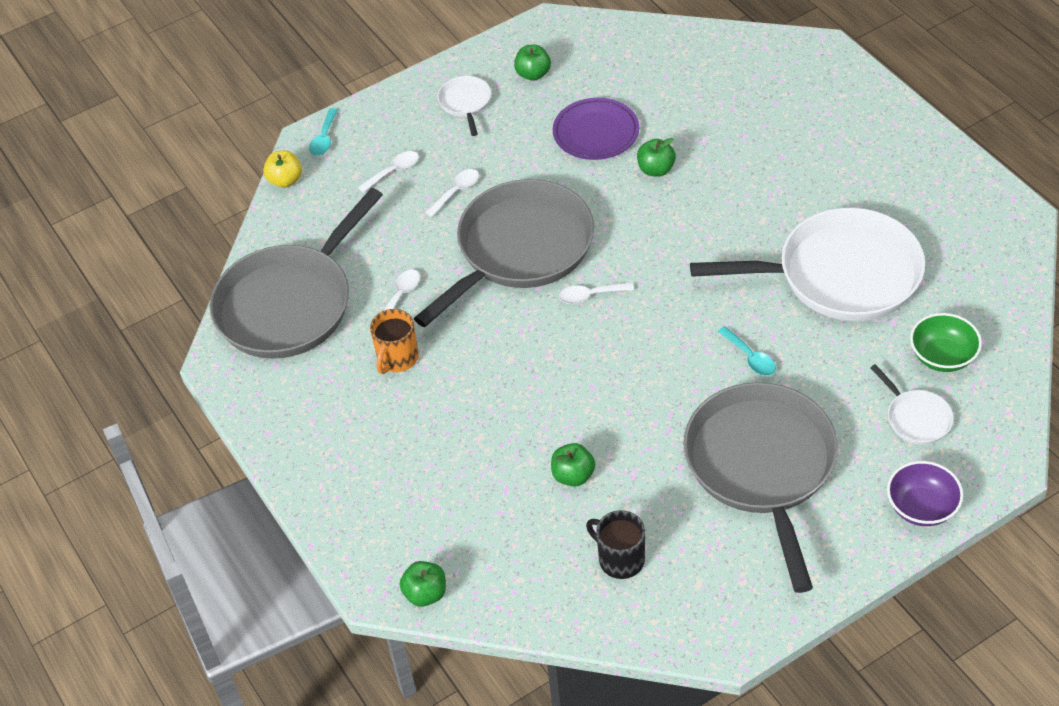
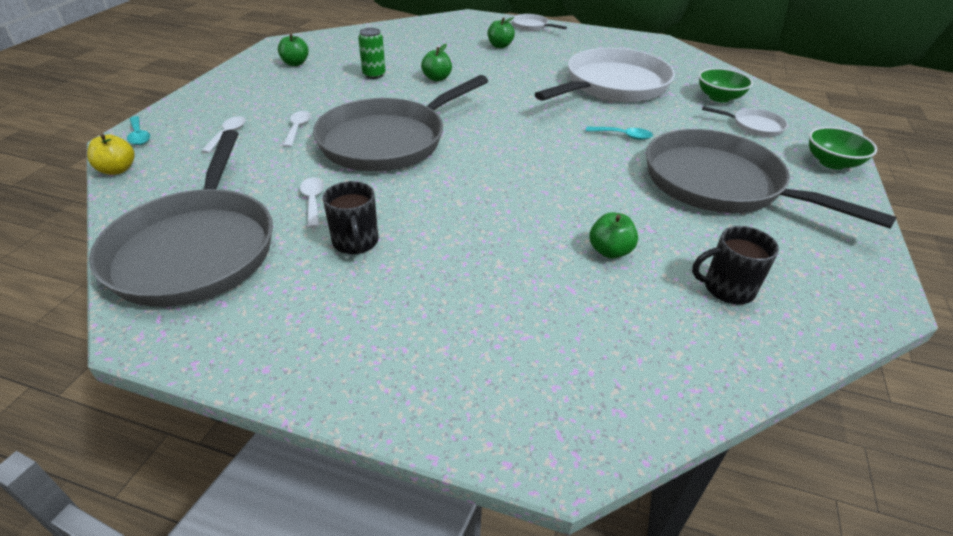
camera: 45 degrees left, 10 degrees down
(397, 358) = (355, 242): orange mug -> black mug
(425, 594) = (615, 425): green apple -> green apple (500, 46)
(465, 103) = (255, 87): white pan -> white pan (531, 26)
(520, 249) = (388, 141): grey pan -> grey pan turned 135 degrees counterclockwise
(590, 295) = (474, 145): white spoon -> none
(596, 133) = (374, 75): purple plate -> green can
(921, 507) = (832, 163): purple bowl -> green bowl

